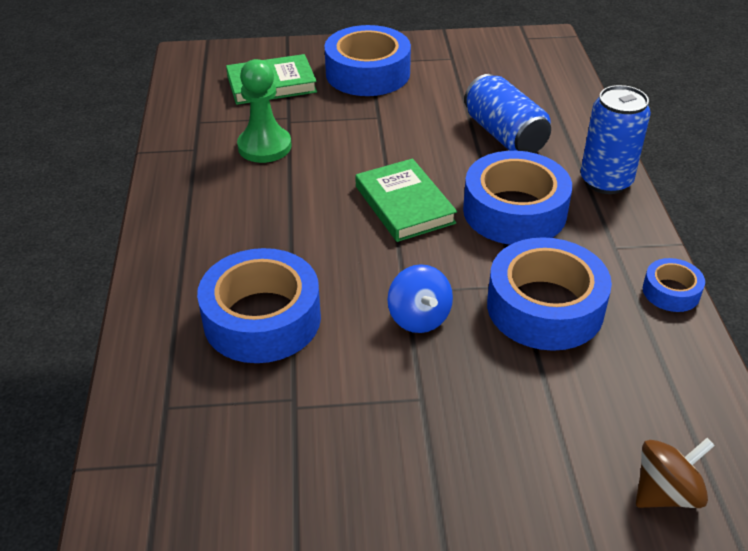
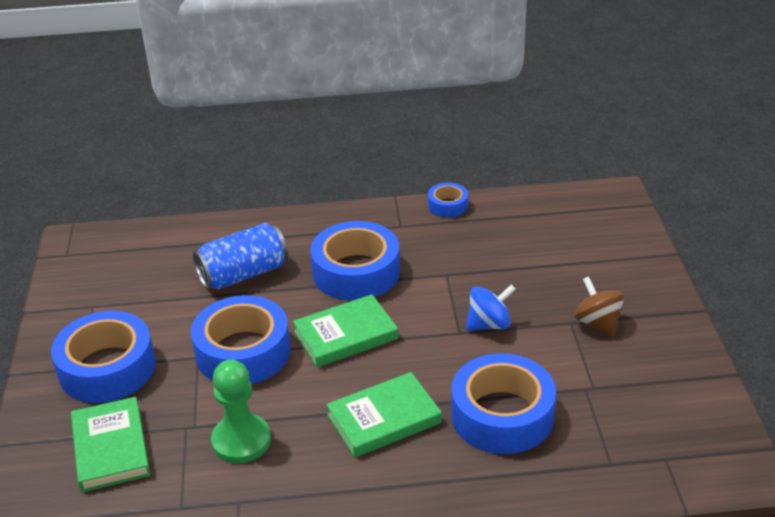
camera: 90 degrees left, 5 degrees down
(274, 231) = (384, 419): none -> green book
(545, 307) = (470, 262): blue tape -> blue tape (243, 352)
(606, 181) = (317, 223): blue can -> none
(666, 493) = (621, 225): brown spinning top -> brown spinning top (597, 323)

